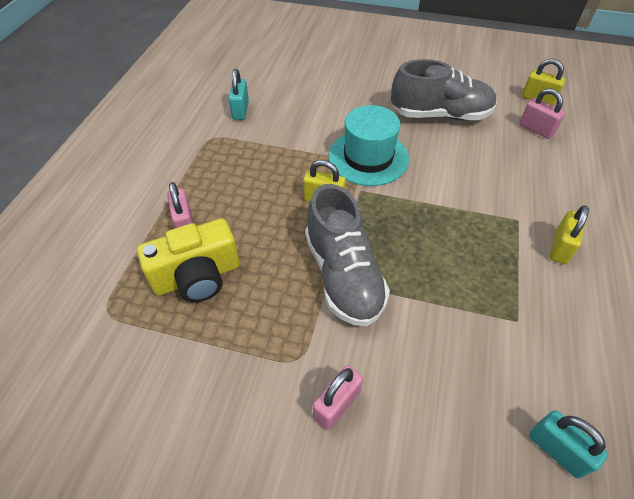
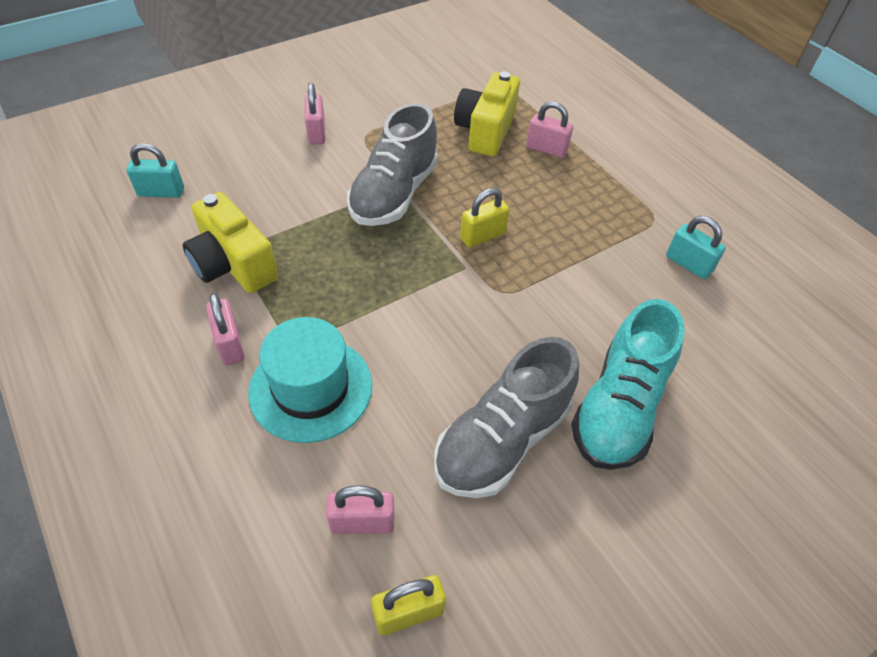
camera: 130 degrees right, 0 degrees up
(343, 275) = (394, 194): grey shoe -> grey shoe turned 90 degrees counterclockwise
(368, 157) = (502, 307): turquoise hat -> turquoise hat (311, 388)
(372, 92) = (619, 407): none -> turquoise shoe
(524, 307) = (233, 264): none -> yellow camera
(560, 247) = (230, 344): yellow padlock -> pink padlock

